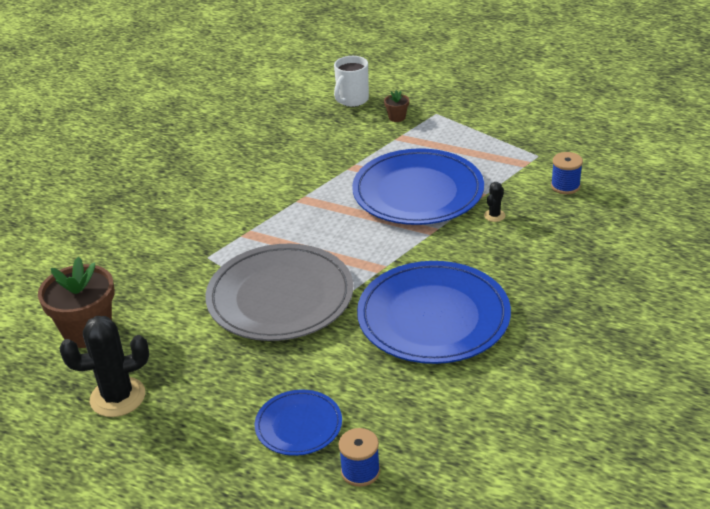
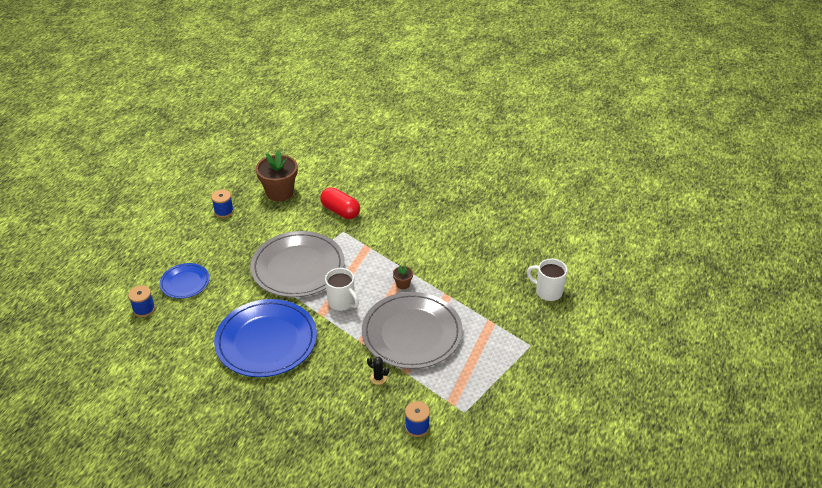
camera: 85 degrees right, 5 degrees up
(118, 397) = (224, 211): black cactus -> blue spool
(159, 262) = (340, 211): none -> red capsule
(359, 251) = (342, 302): none -> white mug
(397, 117) = (521, 320): brown flower pot -> brown flower pot (403, 284)
(418, 192) = (412, 333): blue plate -> grey plate

